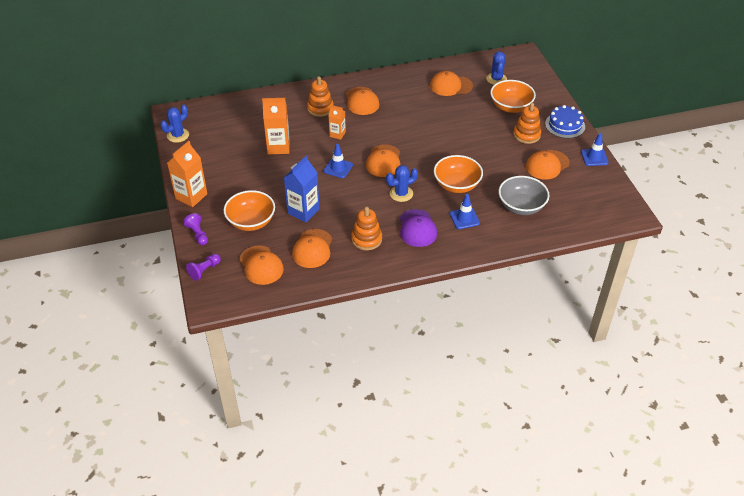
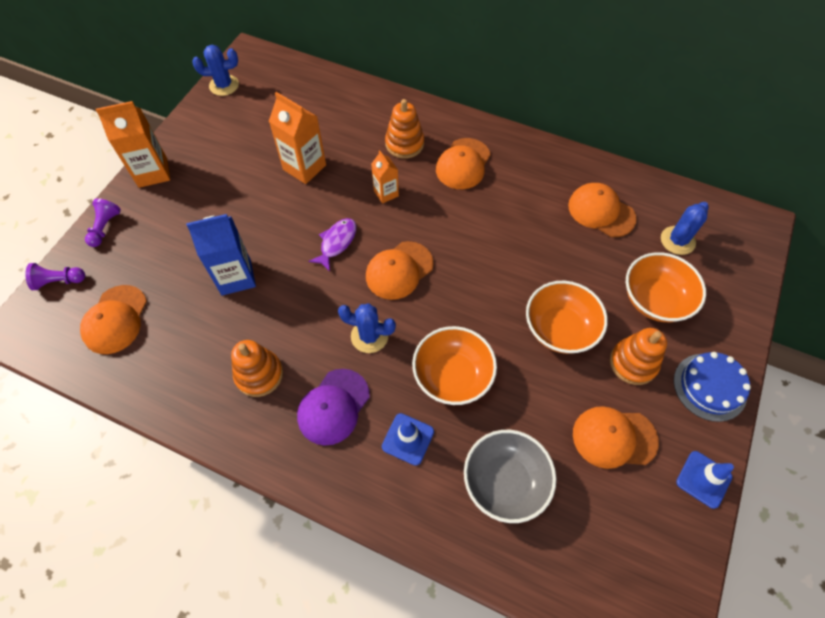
camera: 40 degrees right, 15 degrees up
(251, 222) = (170, 250): orange bowl -> orange bowl (560, 329)
(312, 249) = (188, 339): orange cap -> none
(338, 168) = (337, 243): blue traffic cone -> purple fish

